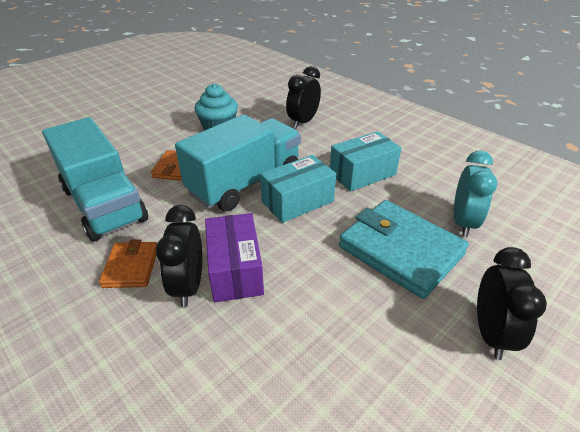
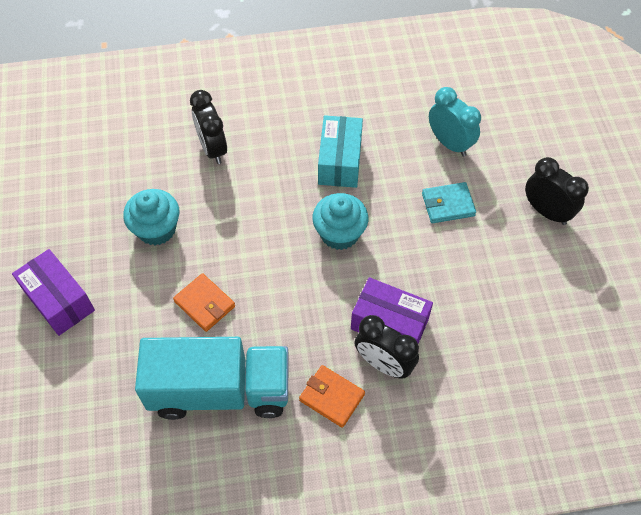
camera: 55 degrees left, 20 degrees up
(136, 119) = (59, 300): none -> purple box
(245, 183) = (280, 258): turquoise truck -> none
(297, 201) = (339, 233): turquoise box -> turquoise cupcake
(400, 251) = (448, 205): turquoise wallet -> turquoise wallet, size x0.53

